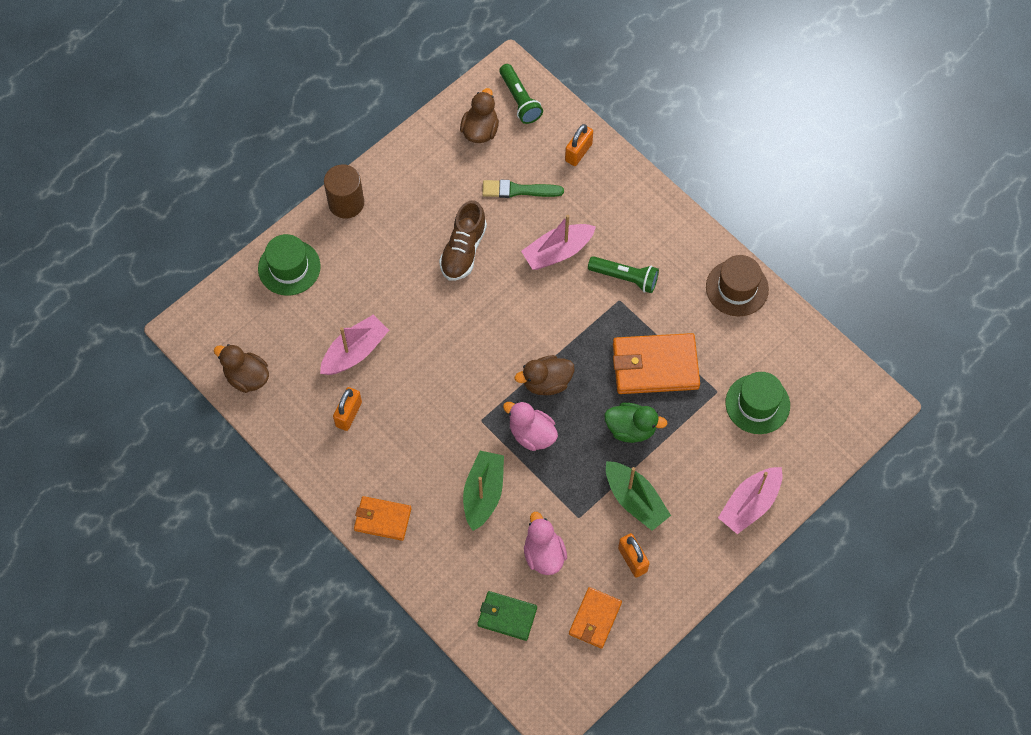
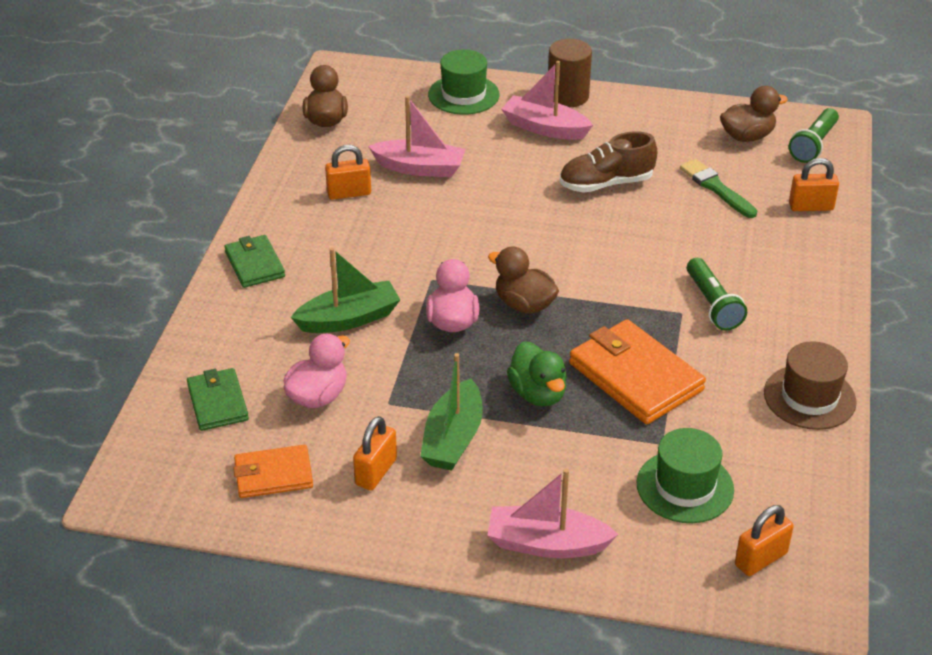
camera: 55 degrees right, 25 degrees down
(382, 519) = (255, 264): orange wallet -> green wallet
(557, 252) = (682, 244): pink boat -> pink boat (545, 128)
(832, 405) = (761, 559): none -> orange padlock

